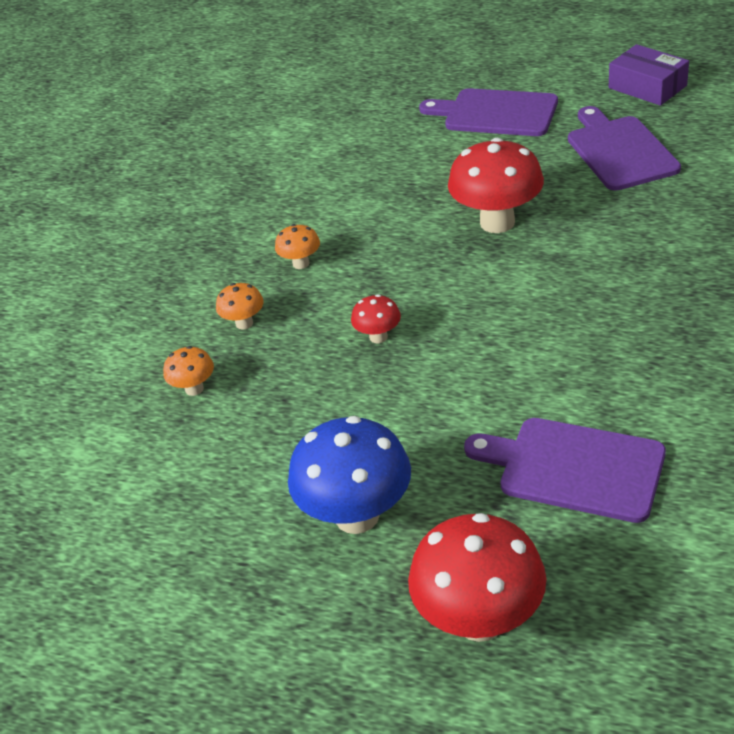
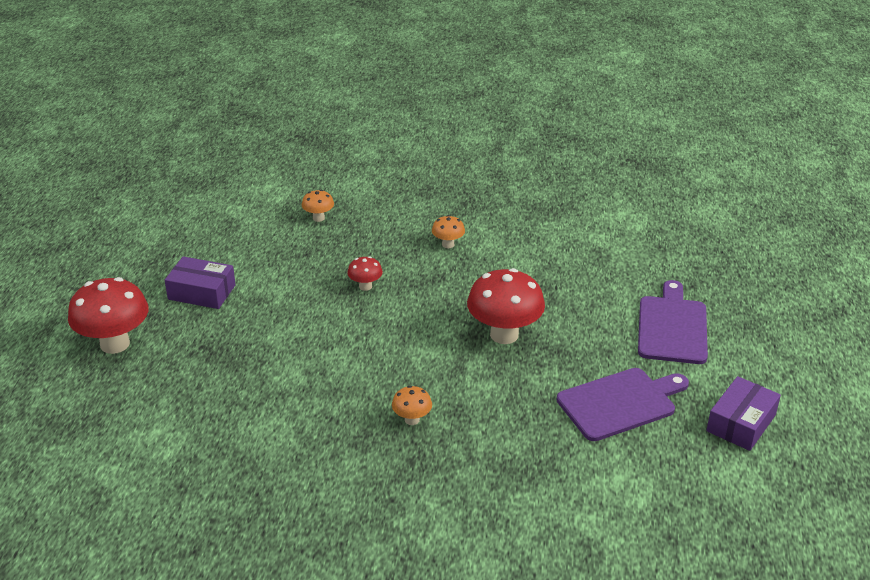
camera: 75 degrees right, 5 degrees down
(244, 323) = (382, 228): orange mushroom -> orange mushroom (412, 419)
(357, 516) = (202, 292): blue mushroom -> purple box
(574, 468) = (229, 379): purple cutting board -> none

